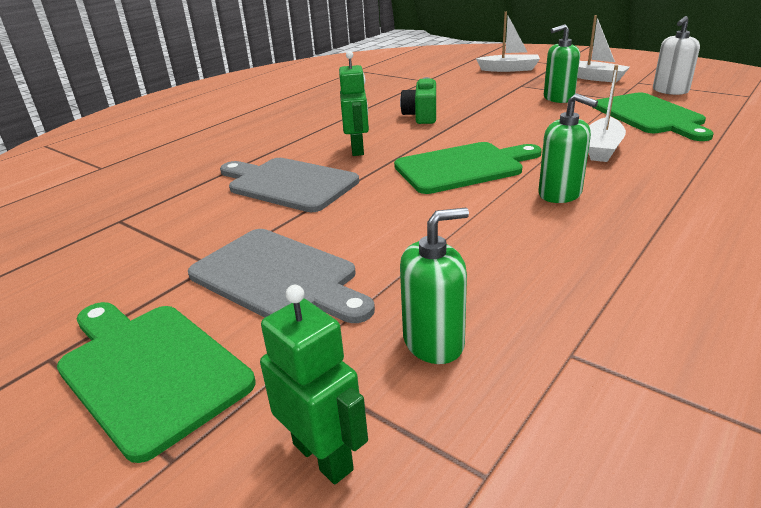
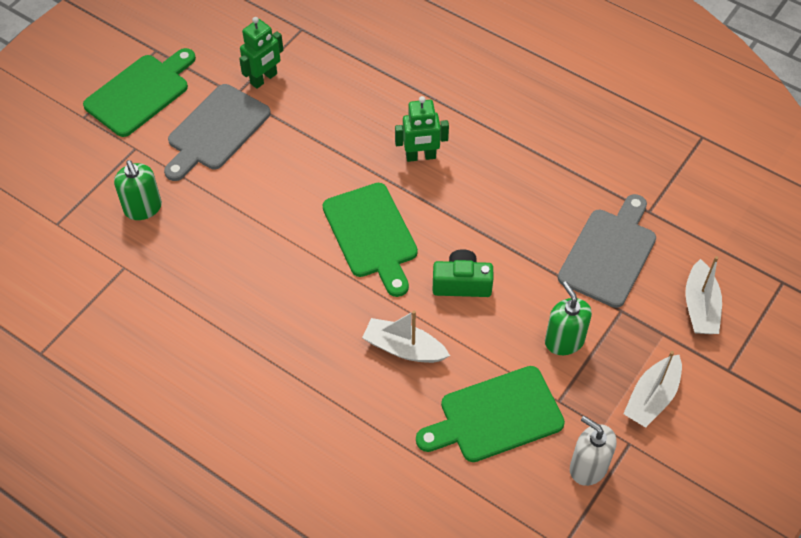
camera: 85 degrees right, 25 degrees up
(289, 184) = (351, 116): grey cutting board -> grey cutting board (609, 254)
(323, 456) = (76, 168): green robot -> green robot (264, 79)
(421, 116) = (512, 206): green camera -> green camera (462, 283)
(560, 194) = (311, 296): green soap dispenser -> none

